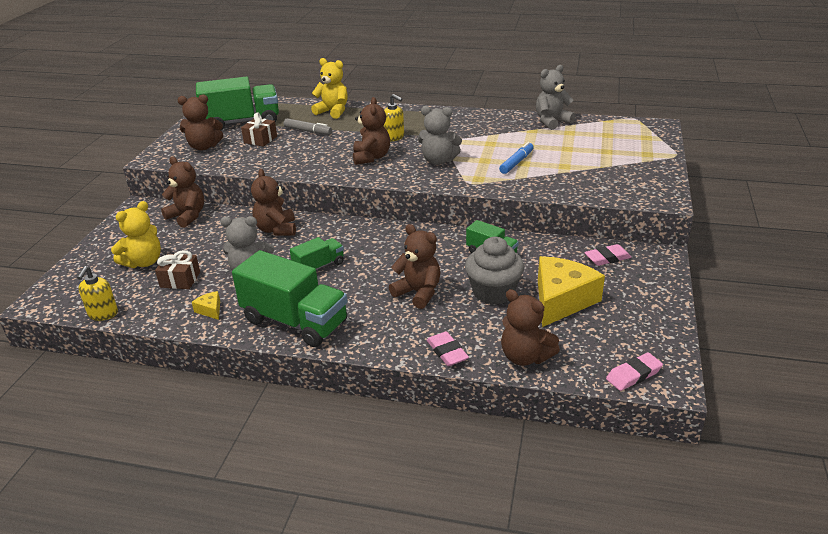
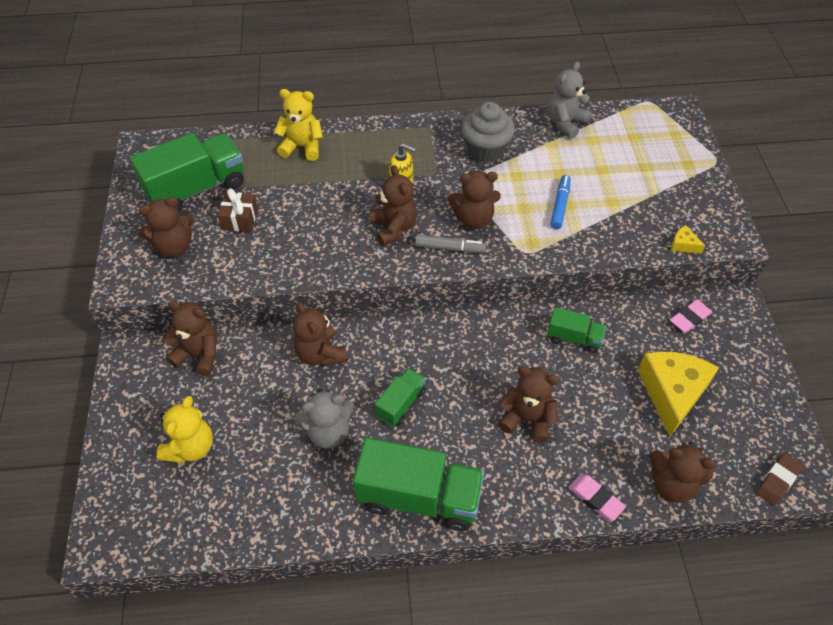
camera: 20 degrees left, 20 degrees up
(103, 314) = (192, 545): yellow soap dispenser -> none
(180, 280) = (252, 465): brown gift -> none
(210, 310) = (315, 505): yellow cheese -> yellow cheese (683, 245)
(308, 131) = (291, 191): grey marker -> grey marker (450, 248)
(438, 161) = (473, 219): grey teddy bear -> brown teddy bear
(493, 292) = (602, 398): grey cupcake -> grey cupcake (485, 150)
(633, 375) = (777, 481): pink eraser -> brown eraser

